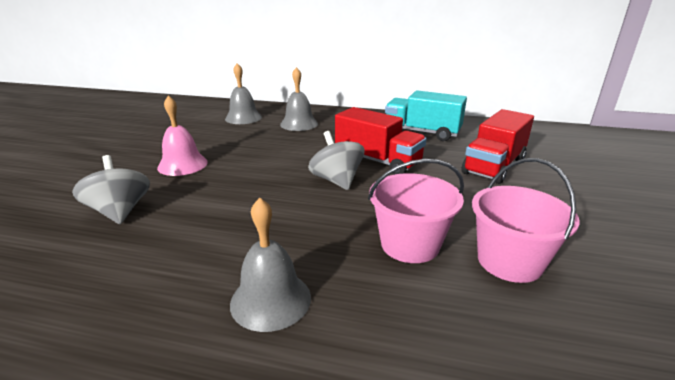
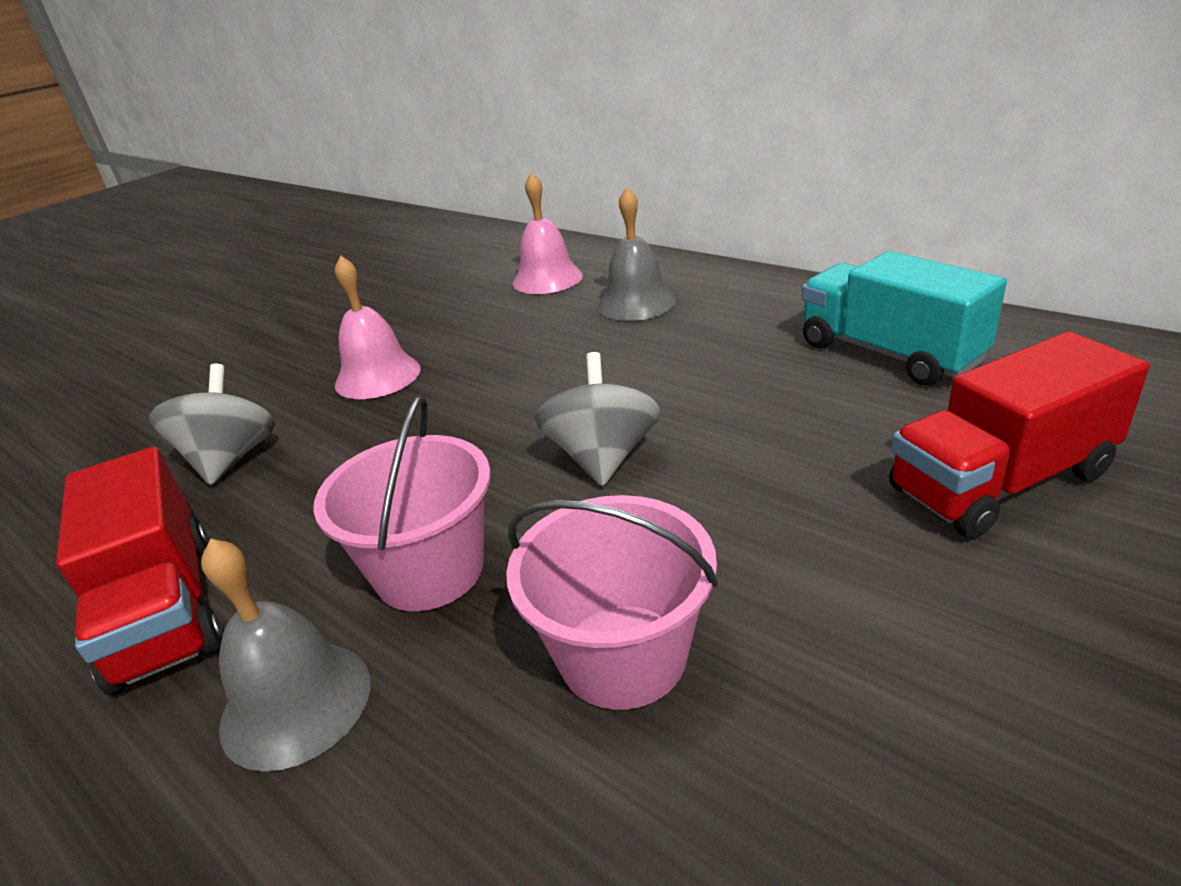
camera: 30 degrees right, 5 degrees up
(243, 118) = (547, 279): grey bell -> pink bell
(377, 161) = (723, 420): red truck -> red truck (165, 609)
(509, 261) = (810, 772): pink bucket -> pink bucket (429, 570)

